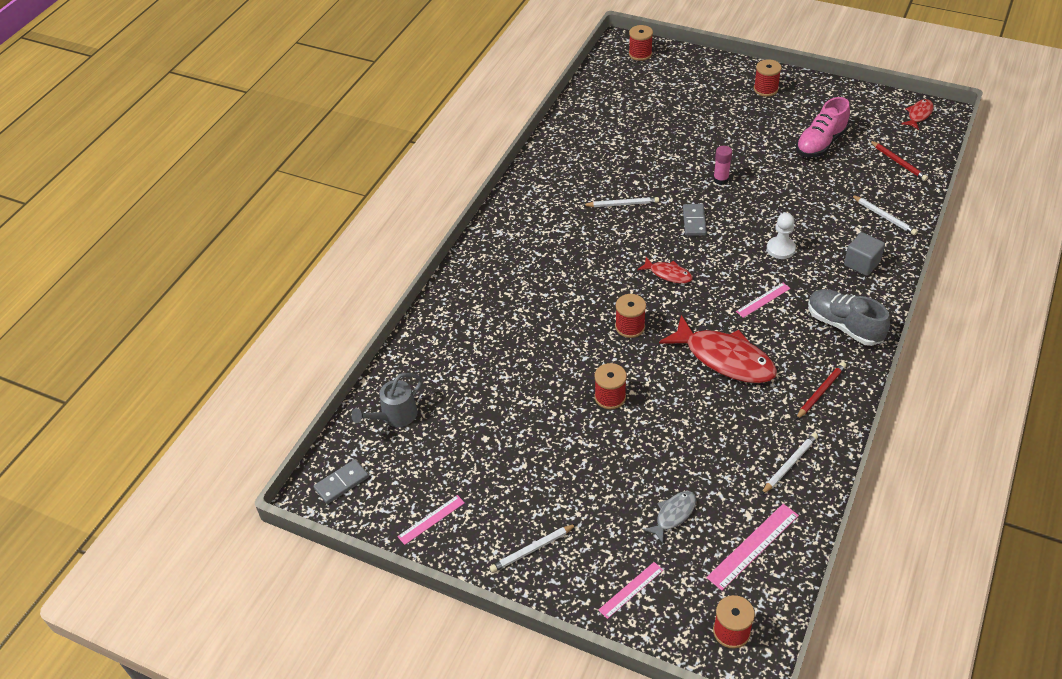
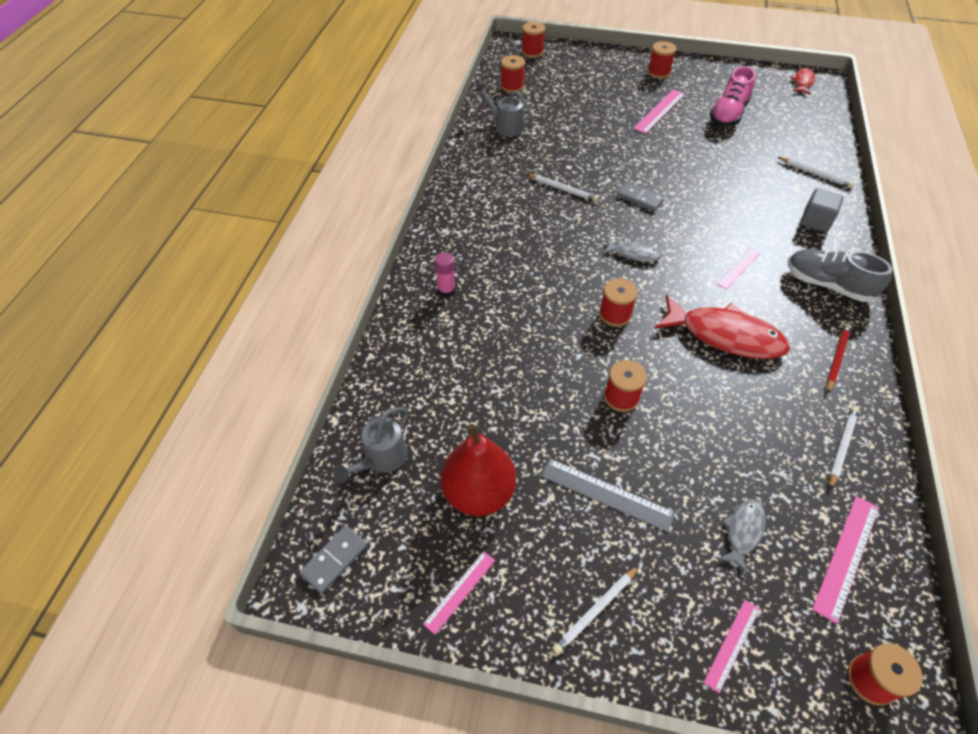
camera: 15 degrees left, 5 degrees up
(466, 453) = (478, 492): none -> red pear
(570, 470) = (606, 494): none -> grey ruler
(586, 133) = (505, 126): none -> grey watering can
(607, 91) = (512, 86): none -> red spool
(622, 204) = (563, 189): white pencil -> white pencil turned 45 degrees clockwise
(668, 274) = (634, 254): red fish -> grey fish
(694, 221) = (640, 198): grey domino -> grey domino turned 45 degrees counterclockwise
(721, 179) = (650, 156): pink glue stick -> pink glue stick (446, 290)
(749, 133) = (659, 111): none -> pink ruler
(780, 249) = (733, 215): white pawn -> none
(898, 162) = (805, 124): red pencil -> none

